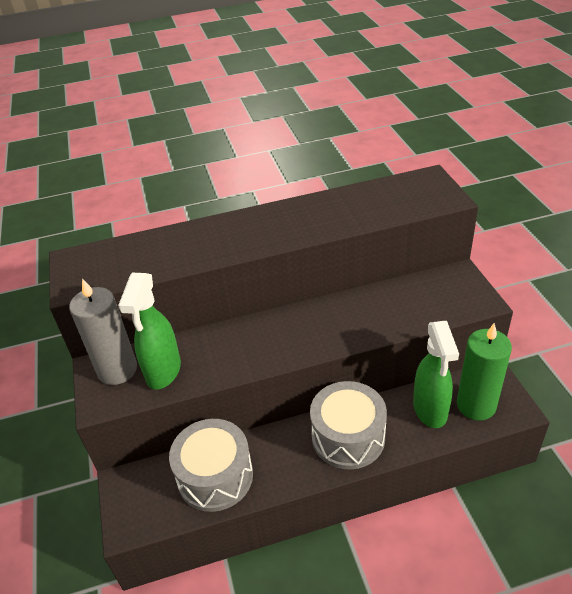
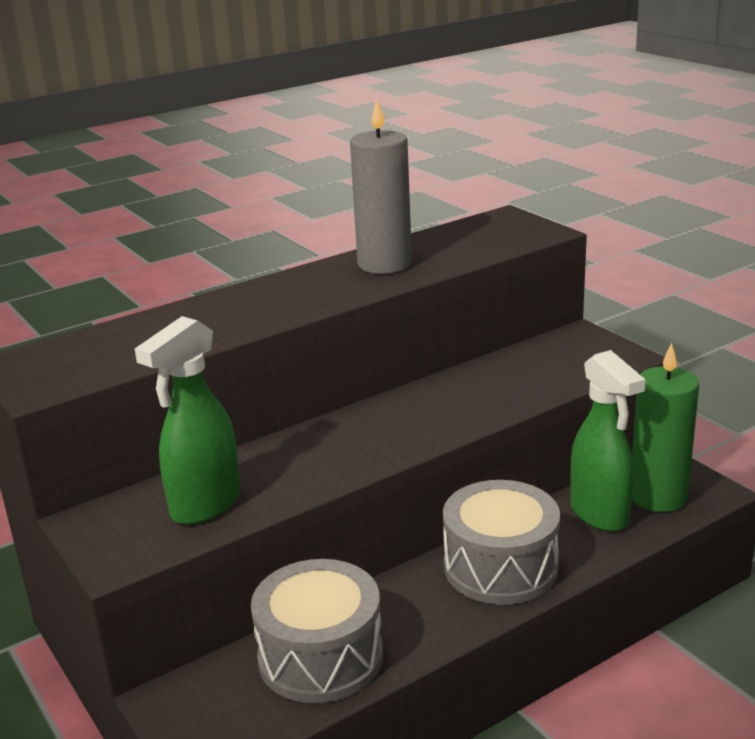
camera: 20 degrees left, 15 degrees down
(117, 370) = (125, 517): grey candle -> grey candle (384, 264)
(163, 372) = (205, 505): green spray bottle -> green spray bottle turned 45 degrees clockwise

